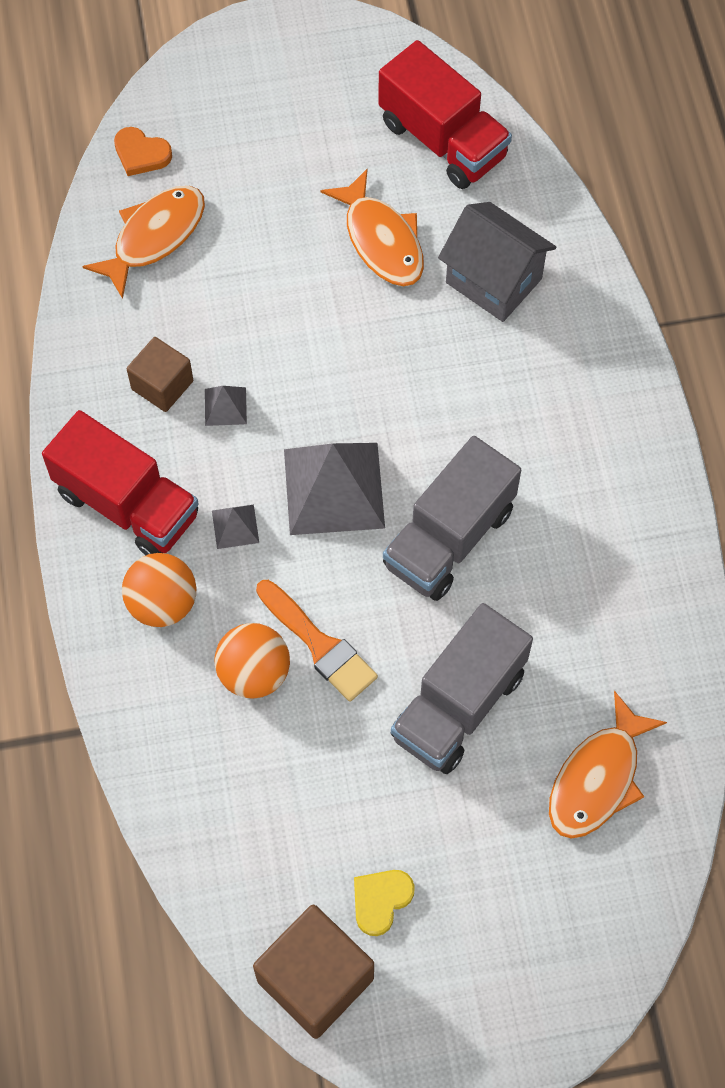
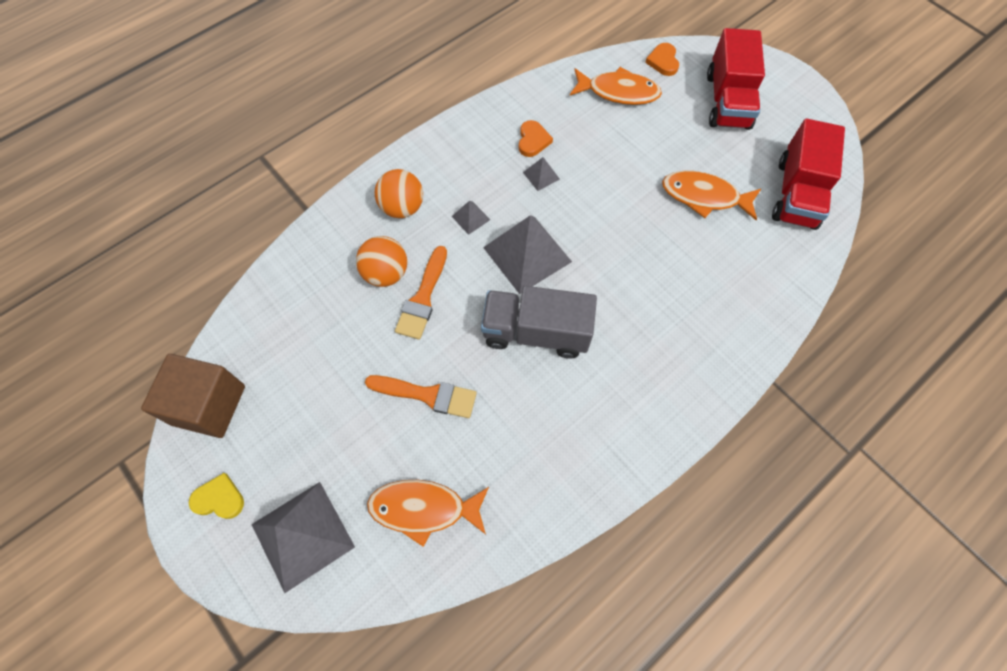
camera: 60 degrees right, 0 degrees up
(127, 504) = (451, 161): red truck -> red truck (727, 101)
(162, 385) = (533, 140): brown cube -> orange heart
(381, 240) = (704, 197): orange fish -> orange fish turned 75 degrees clockwise
(381, 900) = (276, 416): yellow heart -> yellow heart (219, 499)
(458, 705) = (427, 395): grey truck -> orange brush
(493, 281) = (726, 268): grey house -> none
(554, 931) = (302, 535): none -> grey pyramid

